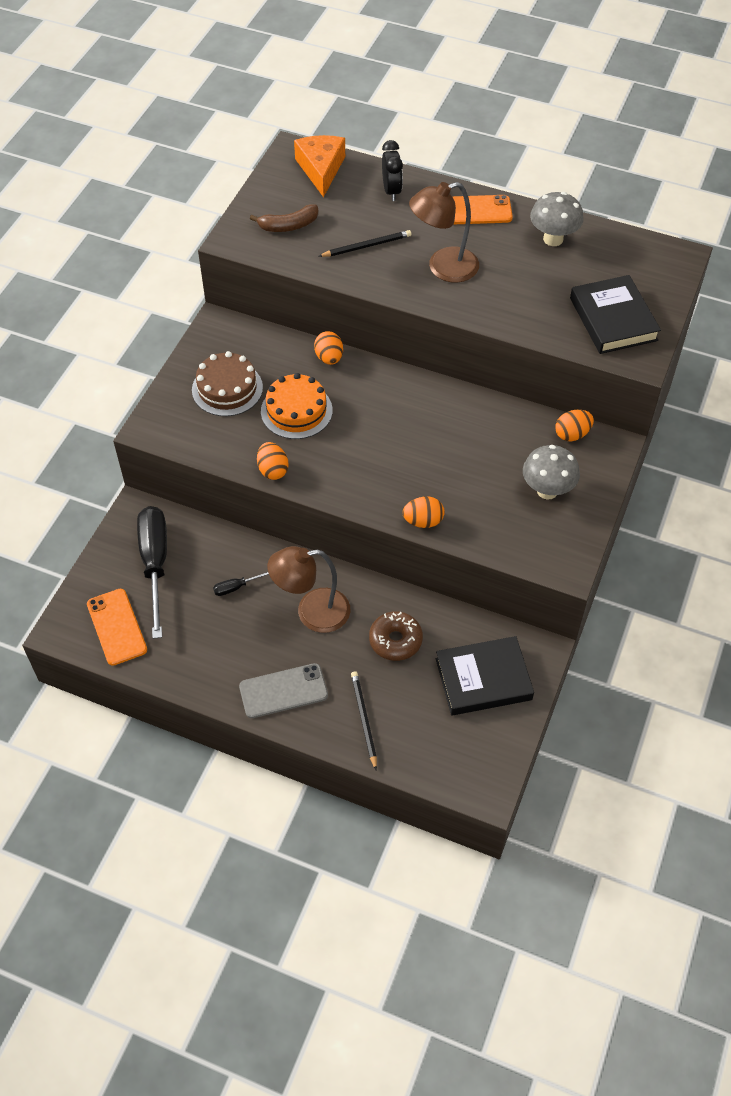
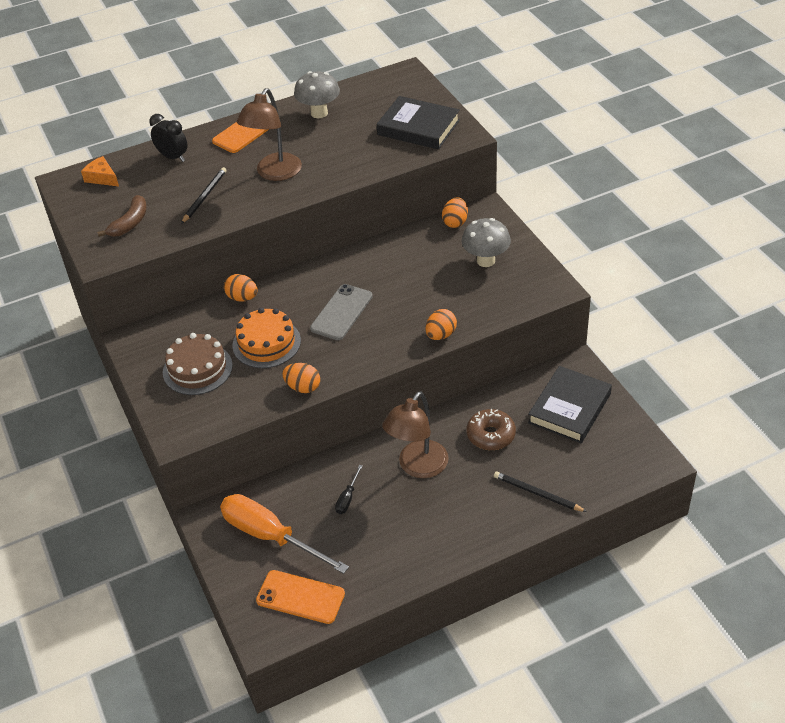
camera: 45 degrees left, 10 degrees down
(155, 564) = (270, 536): black screwdriver -> orange screwdriver
(283, 691) = (467, 526): grey phone -> grey phone (342, 312)
(321, 169) = (102, 178): orange cheese -> orange cheese, size x0.62

